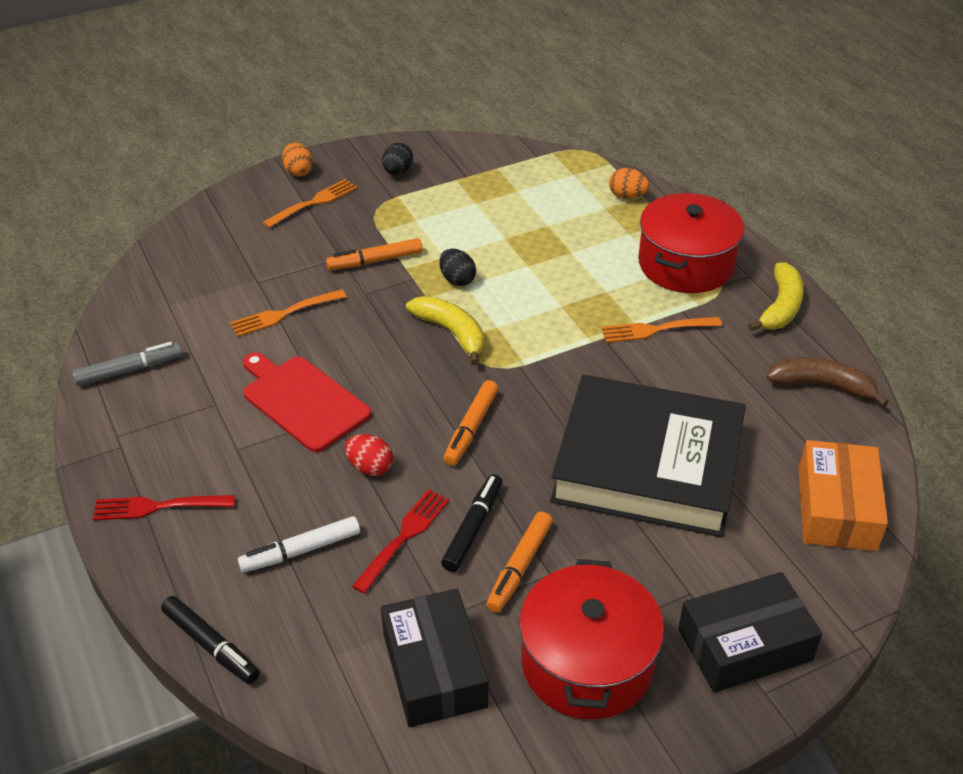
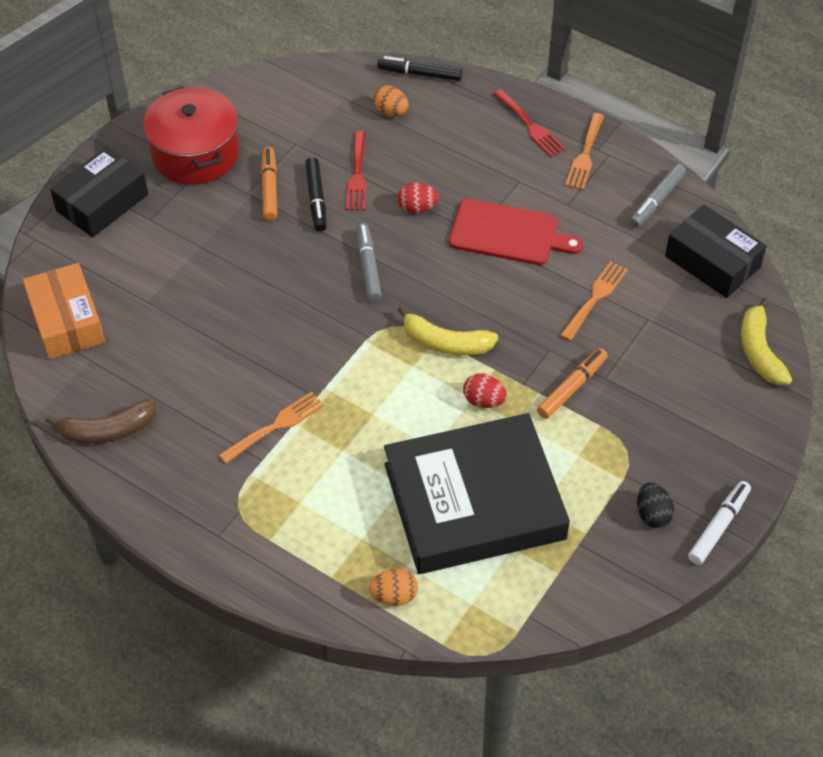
camera: 150 degrees right, 10 degrees up
(158, 507) = (530, 126): red fork -> red fork turned 90 degrees clockwise
(298, 171) = (747, 465): orange egg -> orange egg (391, 112)
(301, 551) = (415, 140): white marker -> white marker (718, 526)
(314, 203) = (691, 430): orange fork -> orange fork (585, 155)
(434, 669) = (283, 114): black box -> black box (712, 262)
(457, 280) = (483, 401): black egg -> red egg
(471, 428) = (368, 267): orange marker -> grey marker
(647, 465) = (220, 295): black book -> black book (474, 501)
(686, 264) = (285, 521): red pot -> none
(780, 307) = (173, 507): yellow banana -> yellow banana (759, 351)

